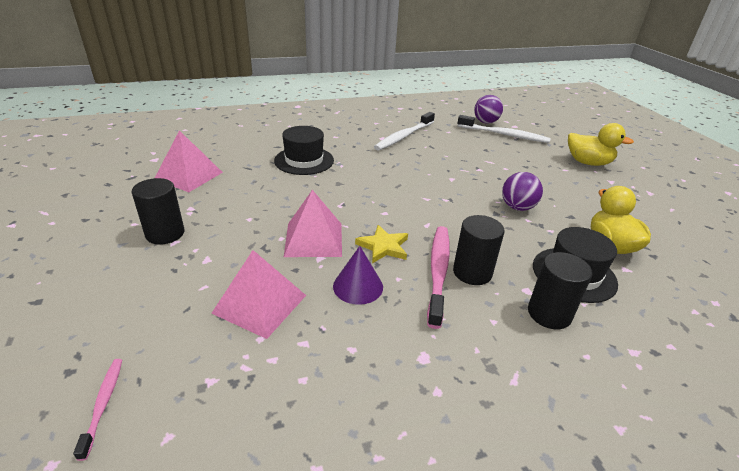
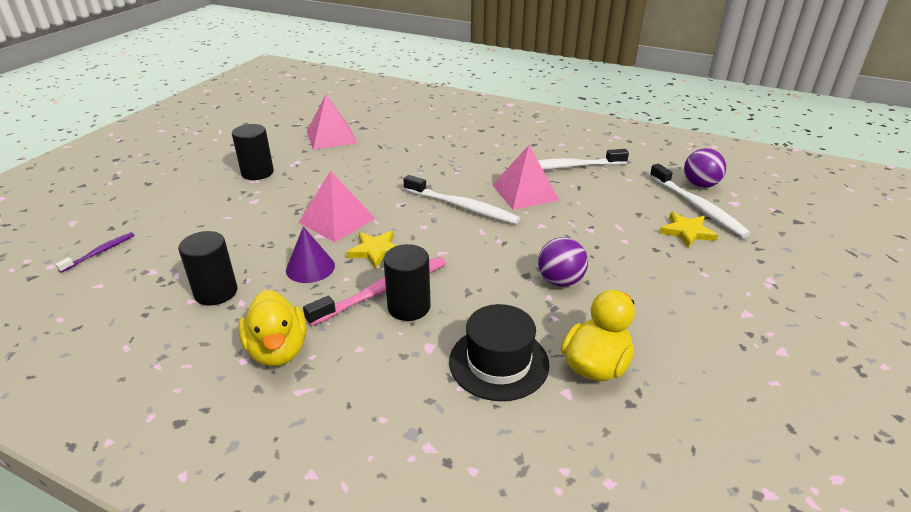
camera: 45 degrees right, 0 degrees up
(103, 404) = (100, 252): pink toothbrush -> purple toothbrush
(259, 304) = (238, 244): pink pyramid -> pink pyramid (525, 192)
(304, 160) = (432, 156): black hat -> none
(387, 188) = (462, 207): none -> white toothbrush
(522, 150) = (687, 232): none -> yellow star
(549, 314) = (412, 373): black cylinder -> black cylinder (216, 292)
(588, 163) = (757, 281): yellow duck -> yellow duck (278, 350)

